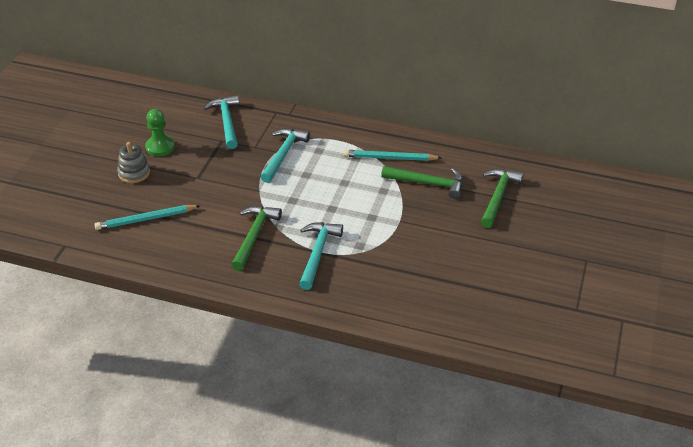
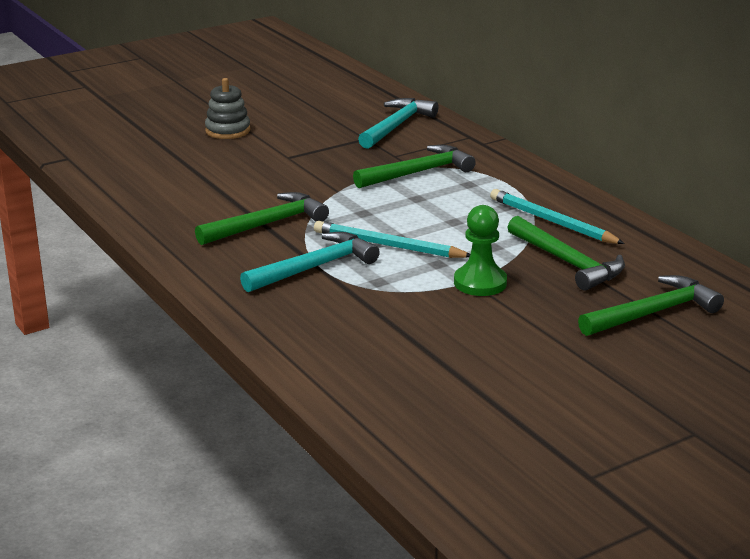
camera: 40 degrees right, 15 degrees down
(146, 219) = (177, 168): turquoise pencil -> turquoise pencil (388, 245)
(160, 147) = (288, 121): green pawn -> green pawn (480, 283)
(283, 154) = (418, 172): turquoise hammer -> green hammer

